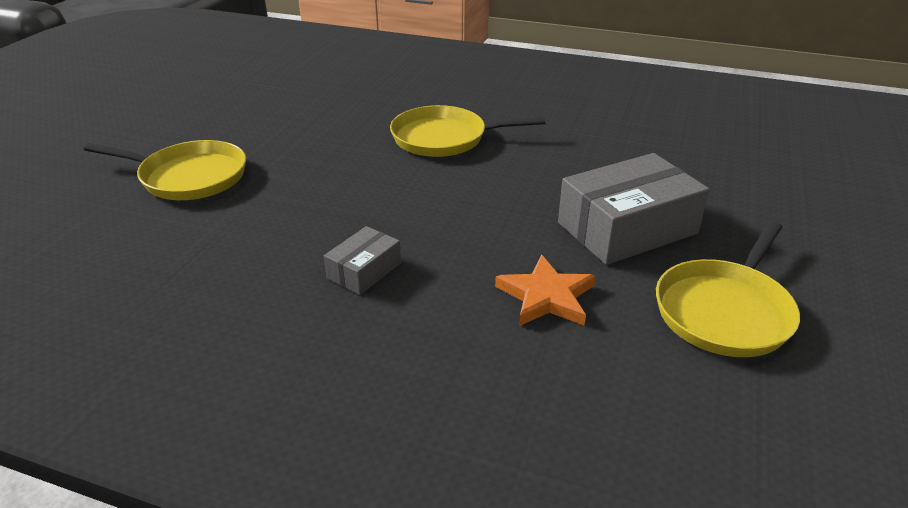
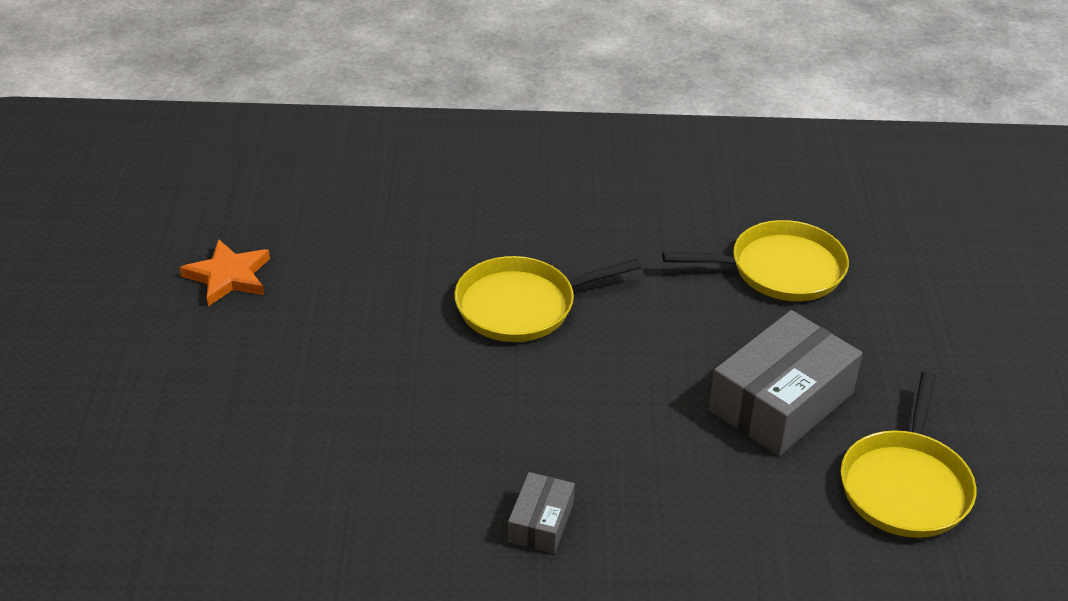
camera: 20 degrees left, 5 degrees up
(189, 177) = (249, 436): yellow pan -> yellow pan (780, 269)
(546, 297) = (737, 510): orange star -> orange star (228, 276)

